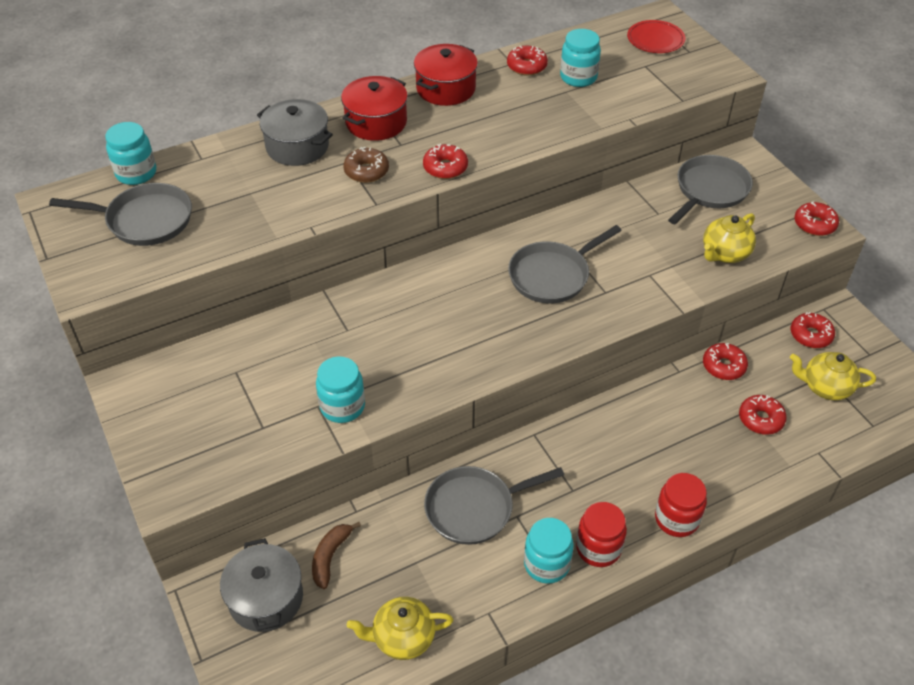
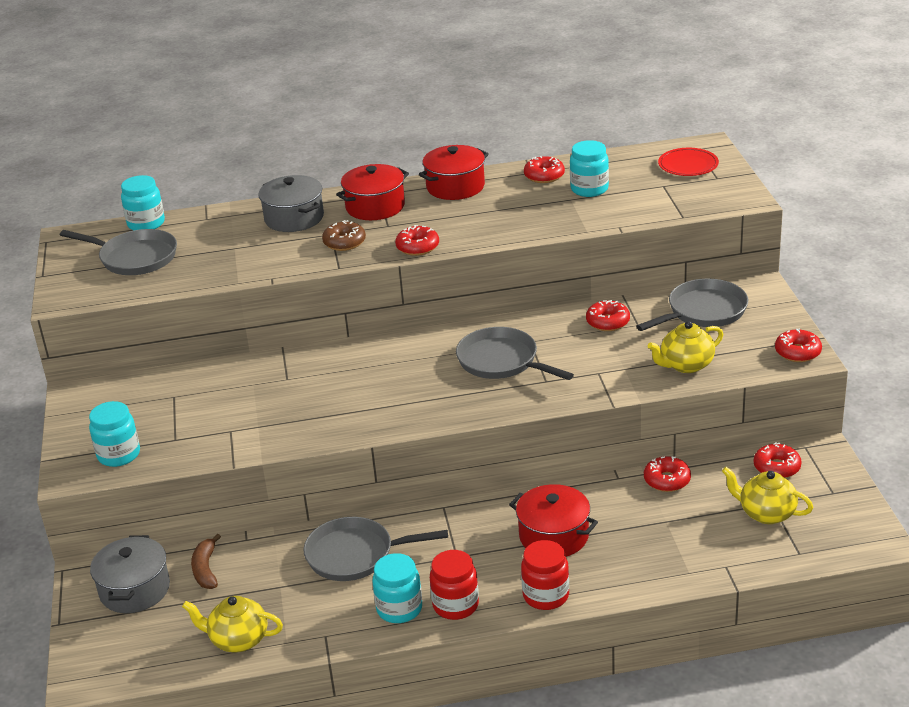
camera: 20 degrees right, 15 degrees down
(330, 557) = (206, 569): brown banana -> brown banana turned 45 degrees counterclockwise
(342, 406) = (251, 434): turquoise jar -> turquoise jar (119, 455)
(552, 275) = (501, 361): grey pan -> grey pan turned 60 degrees clockwise
(652, 448) = (553, 536): none -> red pot
(760, 419) = (680, 529): red donut -> red donut (608, 322)

